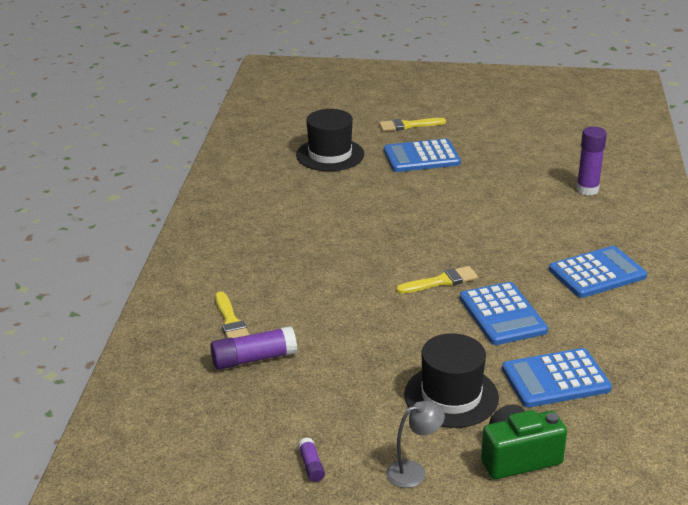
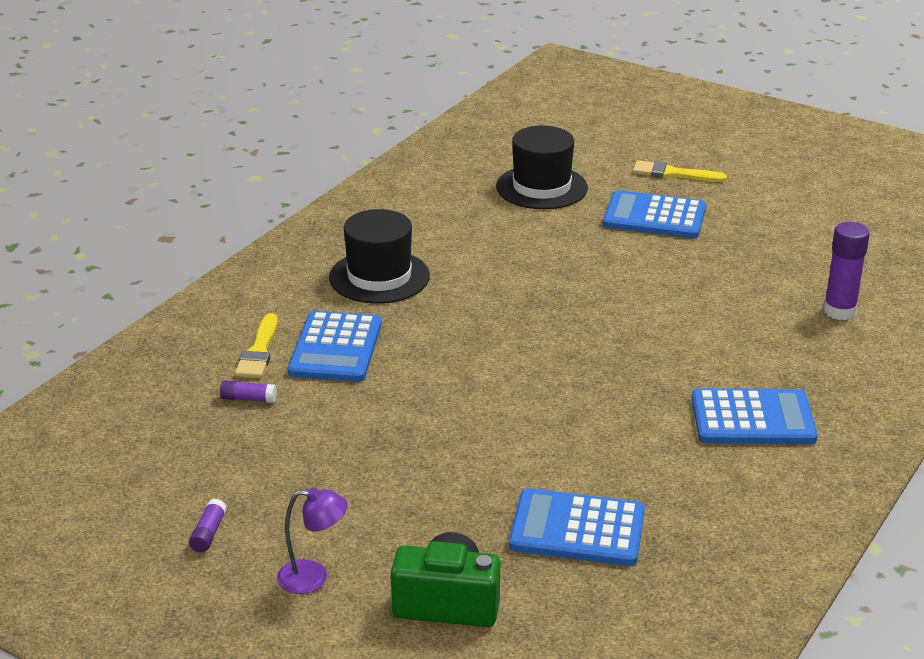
camera: 25 degrees right, 0 degrees up
(254, 359) = (248, 399): purple glue stick -> purple glue stick, size x0.52
(413, 471) = (313, 577): grey lamp -> purple lamp
(441, 281) = (541, 373): yellow brush -> none
(451, 396) = (432, 509): black hat -> black hat (379, 277)
(502, 314) = (581, 434): blue calculator -> blue calculator (335, 348)

